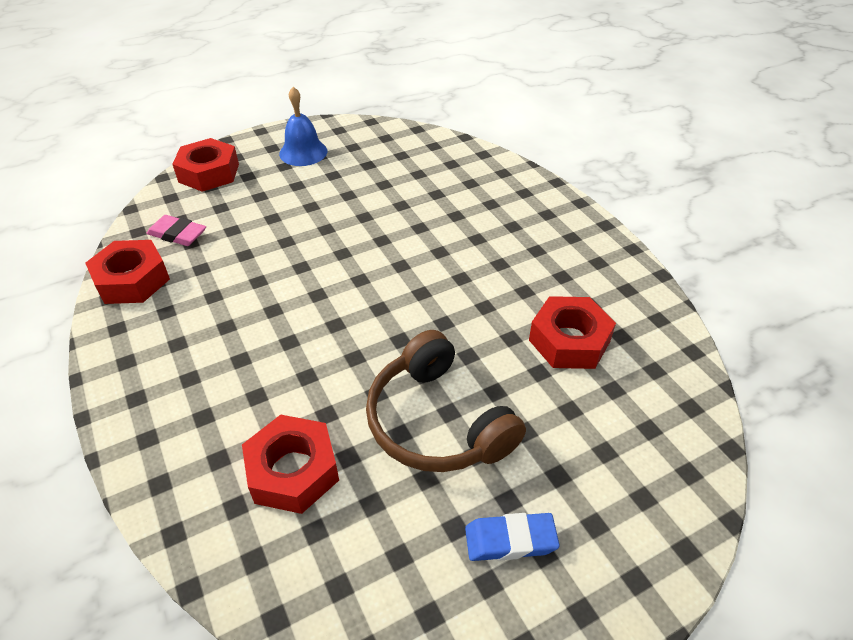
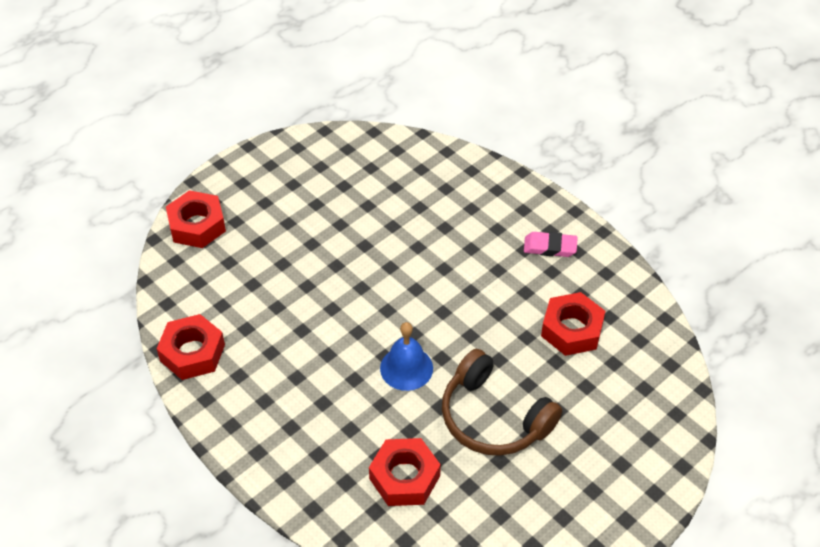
camera: 15 degrees left, 5 degrees up
(177, 234) = (206, 299): pink eraser -> pink eraser (550, 247)
(303, 152) = (276, 183): blue bell -> blue bell (406, 368)
(510, 540) = (569, 487): blue eraser -> none

